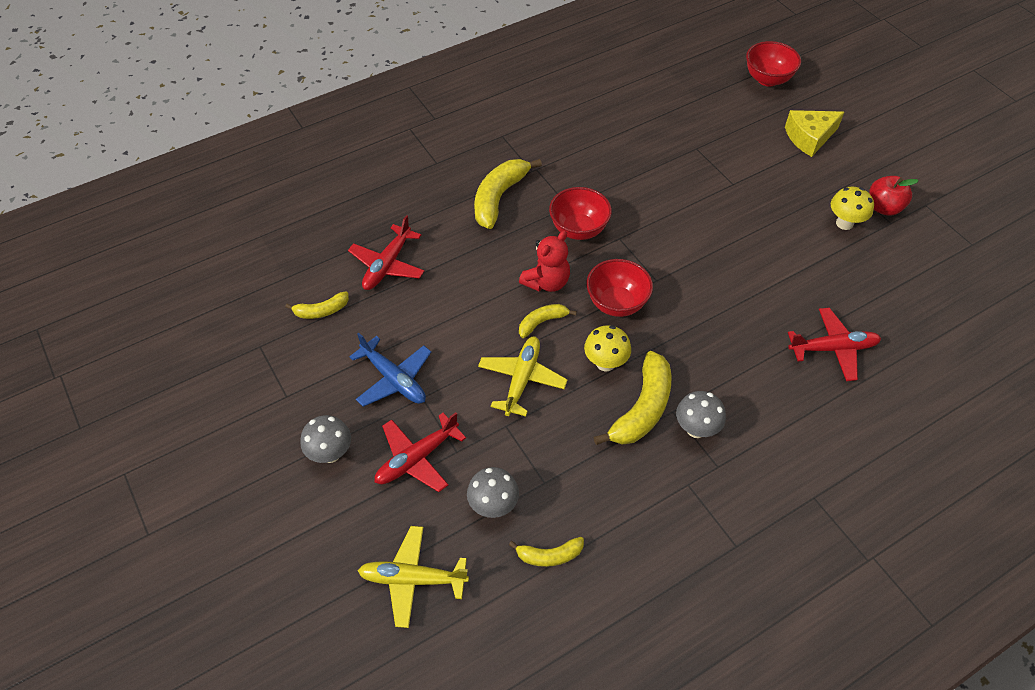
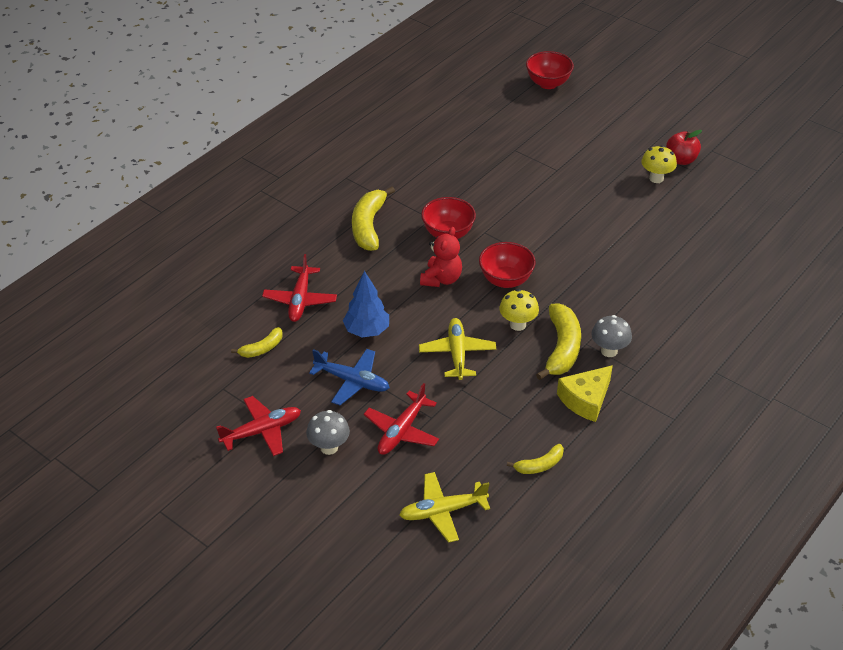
camera: 20 degrees left, 10 degrees down
(438, 322) = (367, 331): none -> blue tree
(493, 505) = (480, 445): grey mushroom -> none
(542, 322) = (452, 309): yellow banana -> none
(809, 137) = (601, 121): yellow cheese -> yellow cheese (585, 400)
(833, 348) = (686, 269): red plane -> red plane (262, 431)

